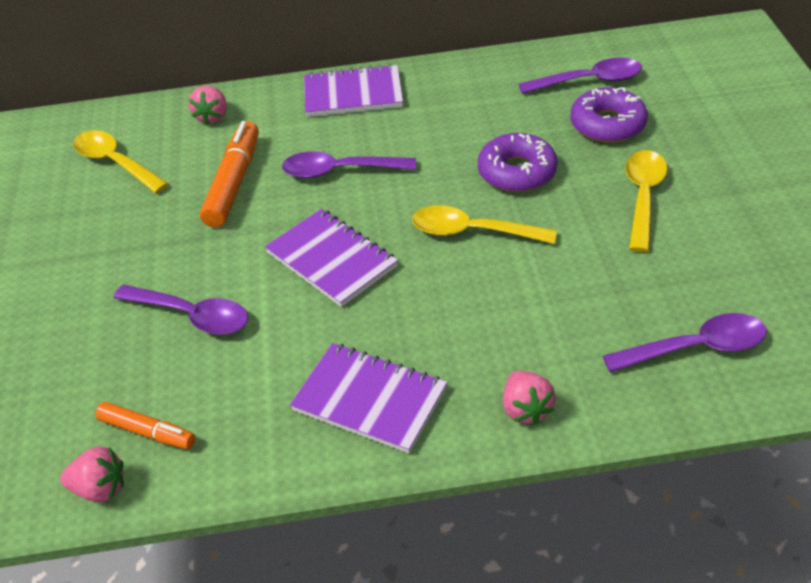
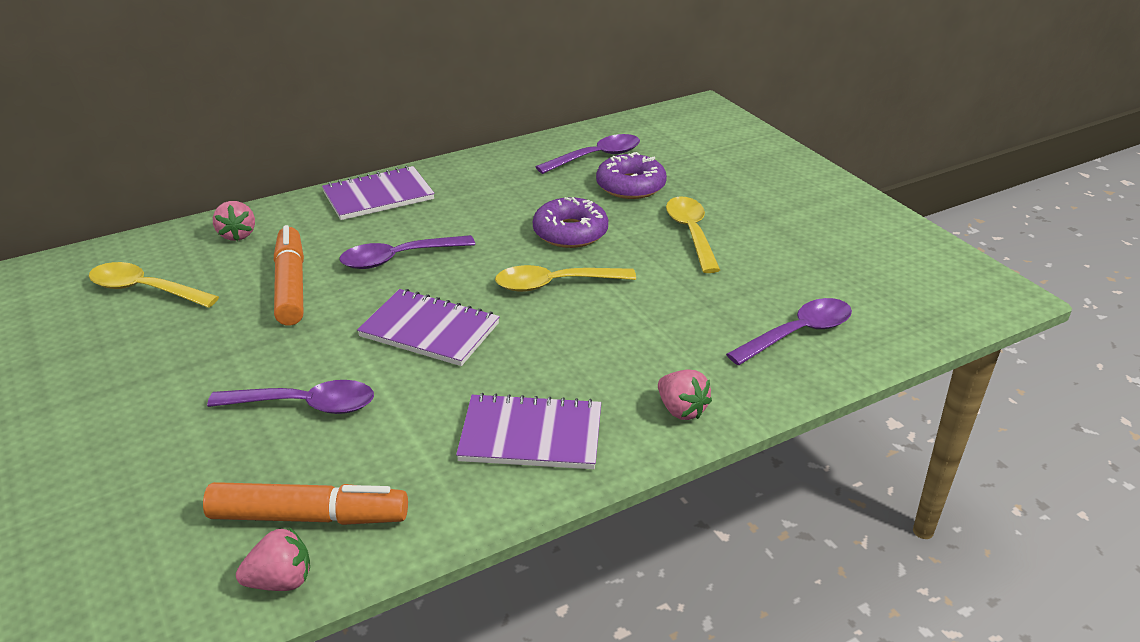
camera: 25 degrees left, 10 degrees down
(147, 432) = (309, 517): orange marker -> orange marker, size x1.64

